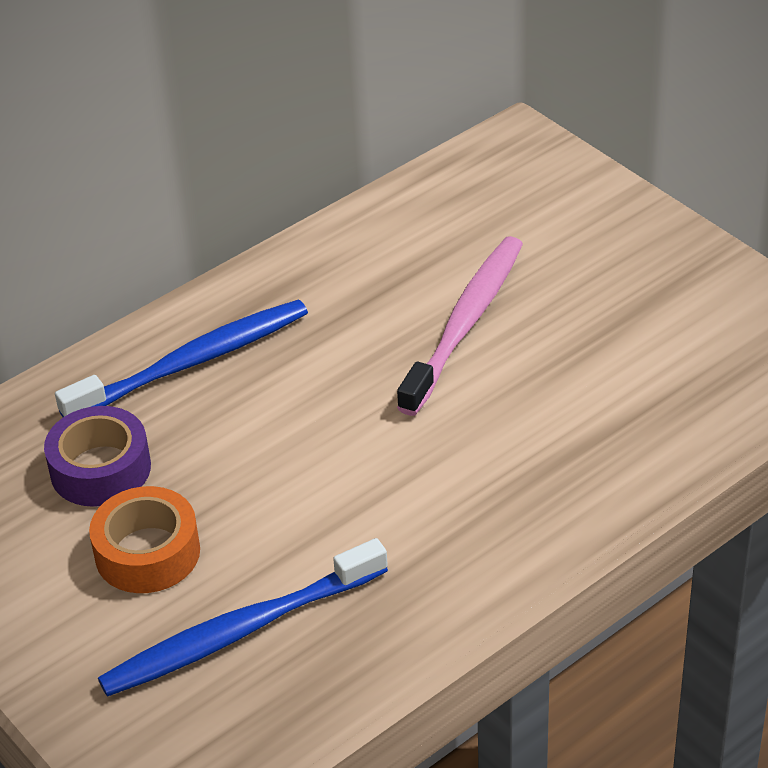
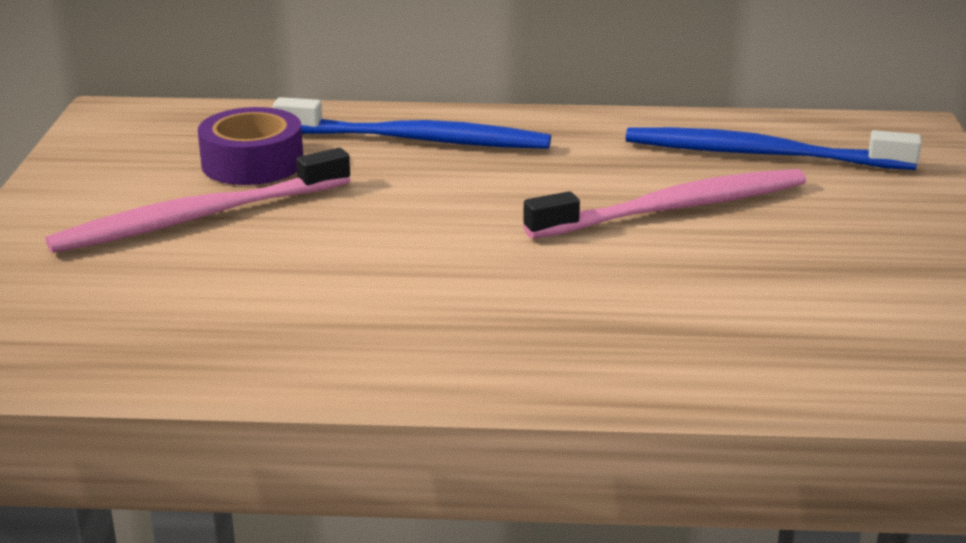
camera: 40 degrees right, 15 degrees down
(147, 552) = (196, 218): orange tape -> pink toothbrush
(238, 632) = (168, 291): blue toothbrush -> blue toothbrush (759, 154)

